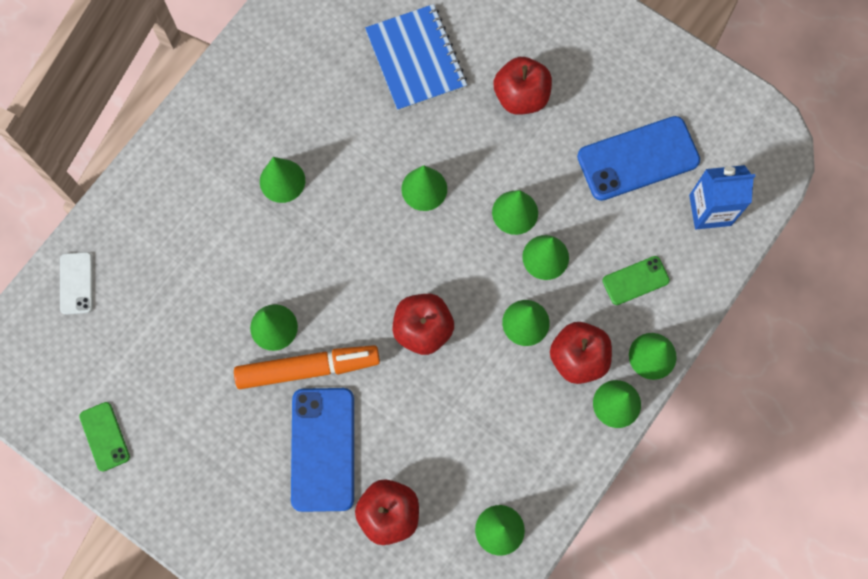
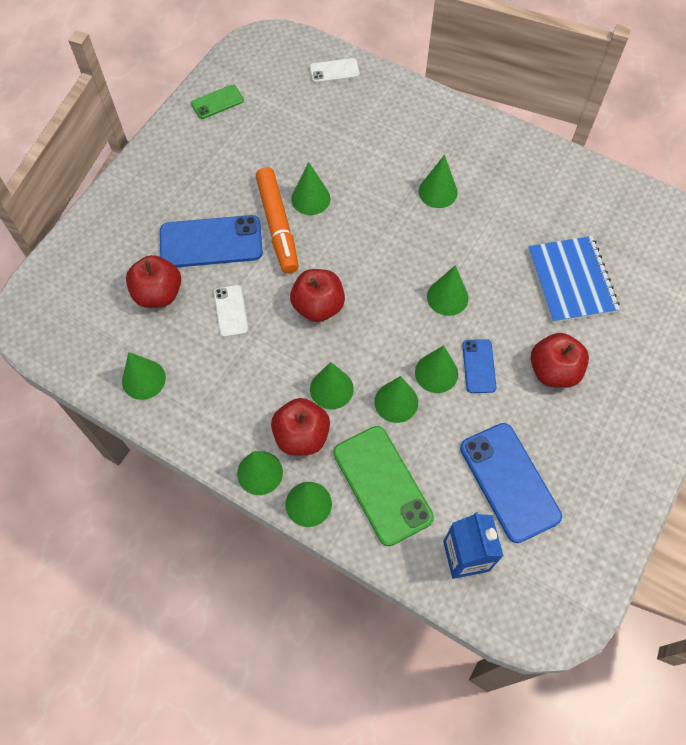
camera: 85 degrees right, 10 degrees down
(416, 59) = (571, 280): blue notebook -> blue notebook turned 75 degrees counterclockwise
(420, 428) = (230, 311): none -> white phone
(510, 169) = (478, 366): none -> blue phone
(635, 280) = (382, 485): green phone -> green phone, size x1.88

